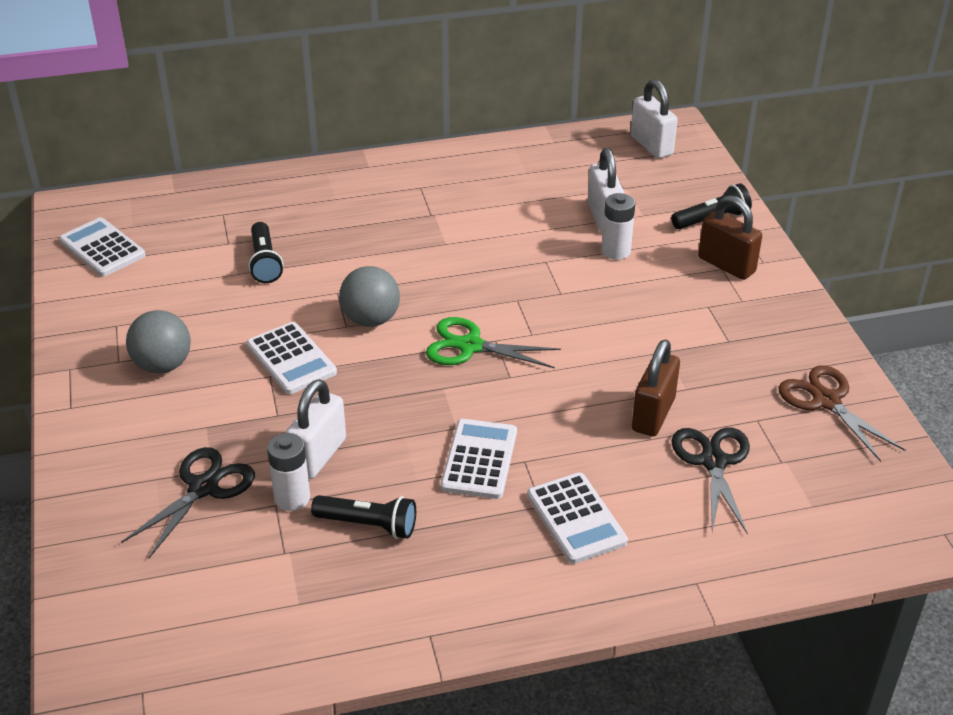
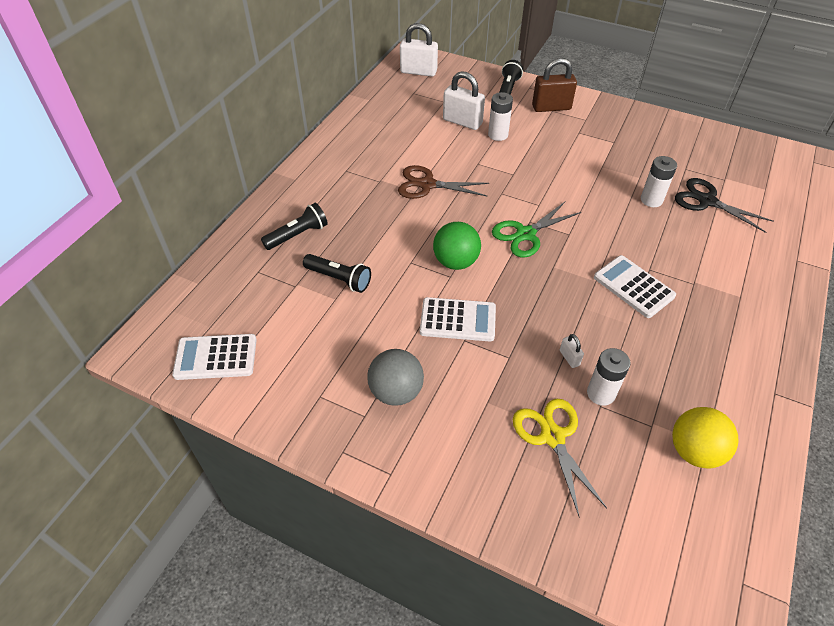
camera: 50 degrees left, 10 degrees up
(203, 488) = (552, 437): black scissors -> yellow scissors
(279, 597) = (694, 451): none -> yellow ball
(319, 455) = (569, 358): white padlock -> white padlock, size x0.47
(368, 525) = (655, 369): black flashlight -> black flashlight (297, 235)
(371, 319) = (455, 262): grey ball -> green ball
(576, 518) = (715, 276): white calculator -> none
(653, 415) = (651, 200): brown padlock -> white battery
(826, 401) = (690, 139): brown scissors -> brown scissors (427, 184)

